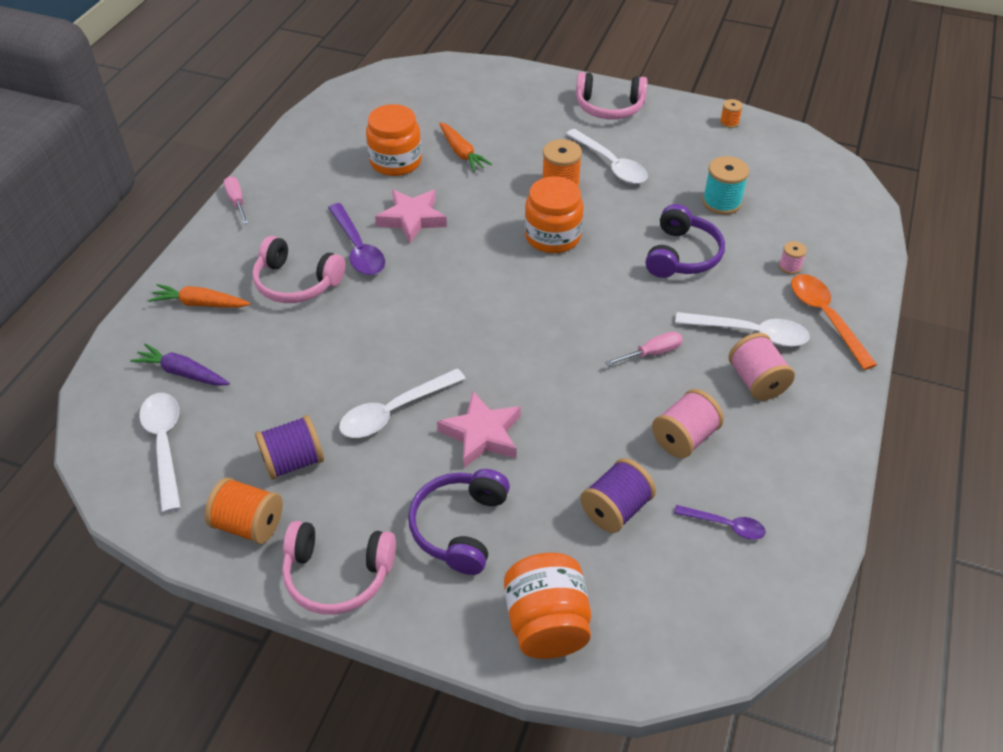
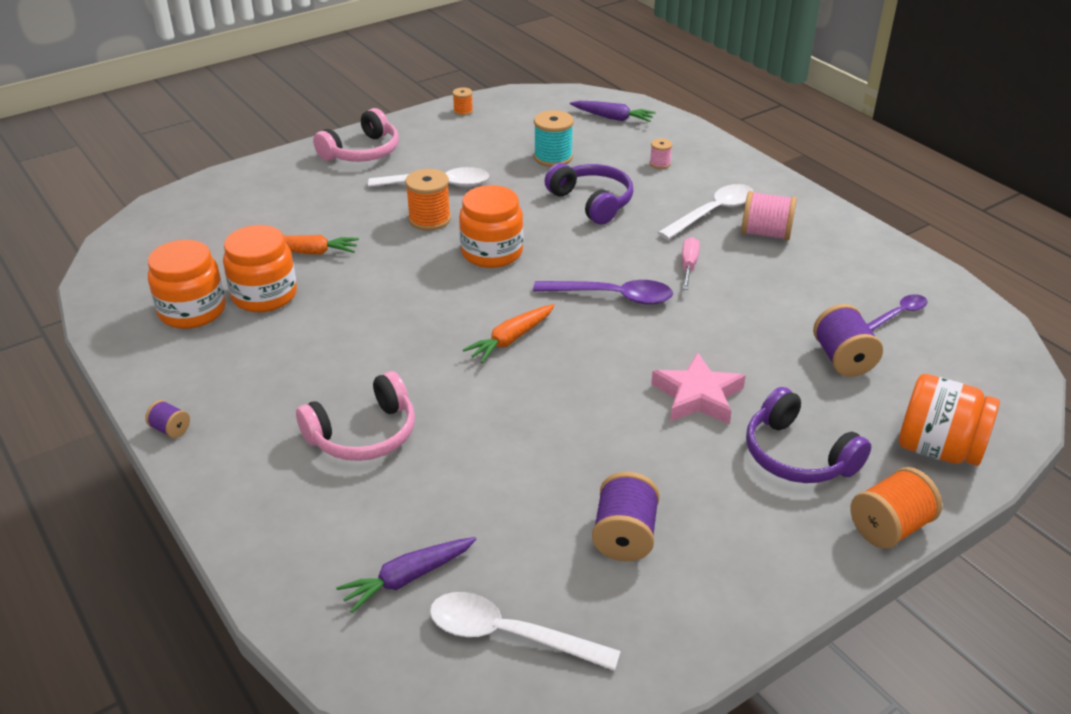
camera: 55 degrees left, 10 degrees down
(200, 304) = (309, 522): orange carrot -> orange carrot (511, 339)
(237, 201) = (170, 429): pink screwdriver -> purple spool
(249, 524) = (684, 603): orange spool -> orange spool (889, 527)
(338, 575) = (798, 560): pink headphones -> none
(351, 143) = (192, 311): none -> orange jar
(358, 249) = (364, 372): purple spoon -> purple spoon (613, 297)
(393, 411) = (619, 439): white spoon -> none
(412, 219) = (364, 320): pink star -> none
(684, 438) = (795, 292): pink spool -> none
(825, 317) = (728, 175): orange spoon -> none
(829, 205) = (612, 118): none -> purple carrot

